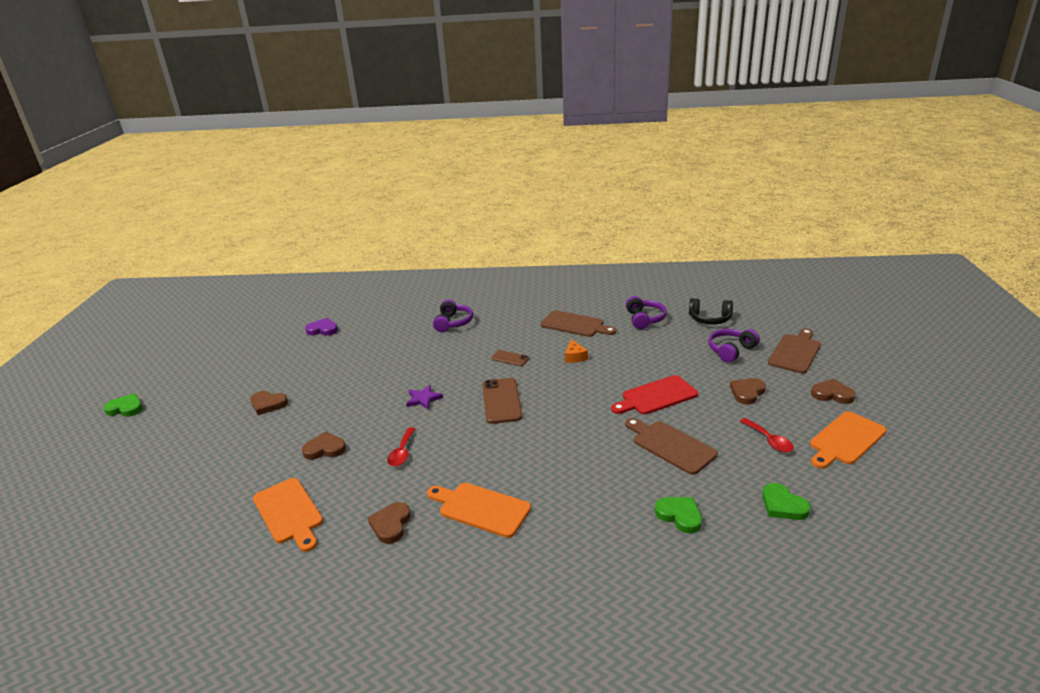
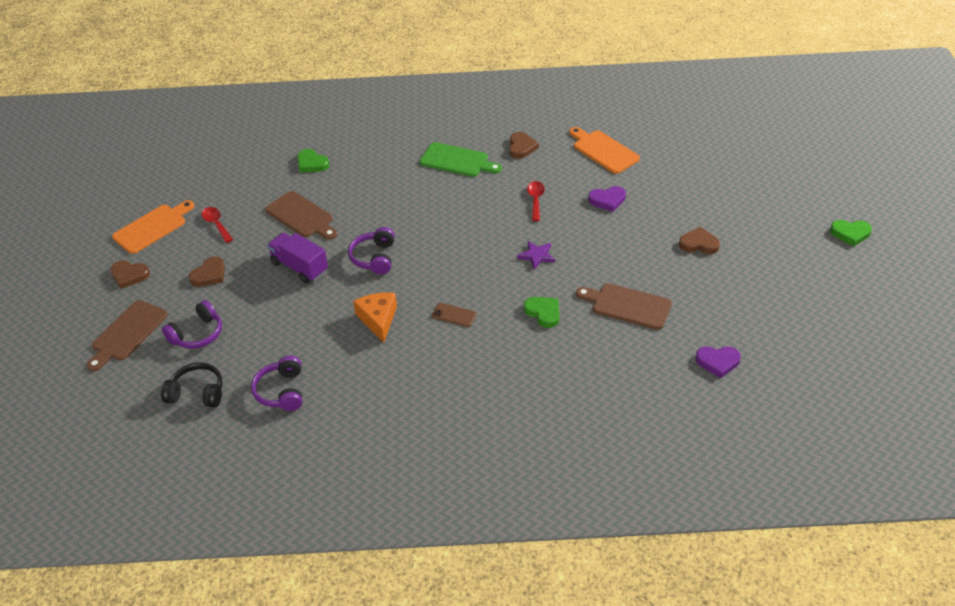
camera: 175 degrees right, 15 degrees up
(325, 449) = (607, 200): brown heart -> purple heart
(453, 323) = (540, 379): purple headphones -> purple headphones (374, 258)
(481, 508) = (457, 161): orange cutting board -> green cutting board
(501, 401) = (455, 256): brown phone -> none
(574, 357) = (378, 319): orange cheese -> orange cheese, size x1.57
(575, 325) = (374, 378): brown cutting board -> brown cutting board (628, 306)
(656, 396) = (299, 267): red cutting board -> purple truck
(783, 505) = (235, 174): green heart -> green heart (543, 313)

